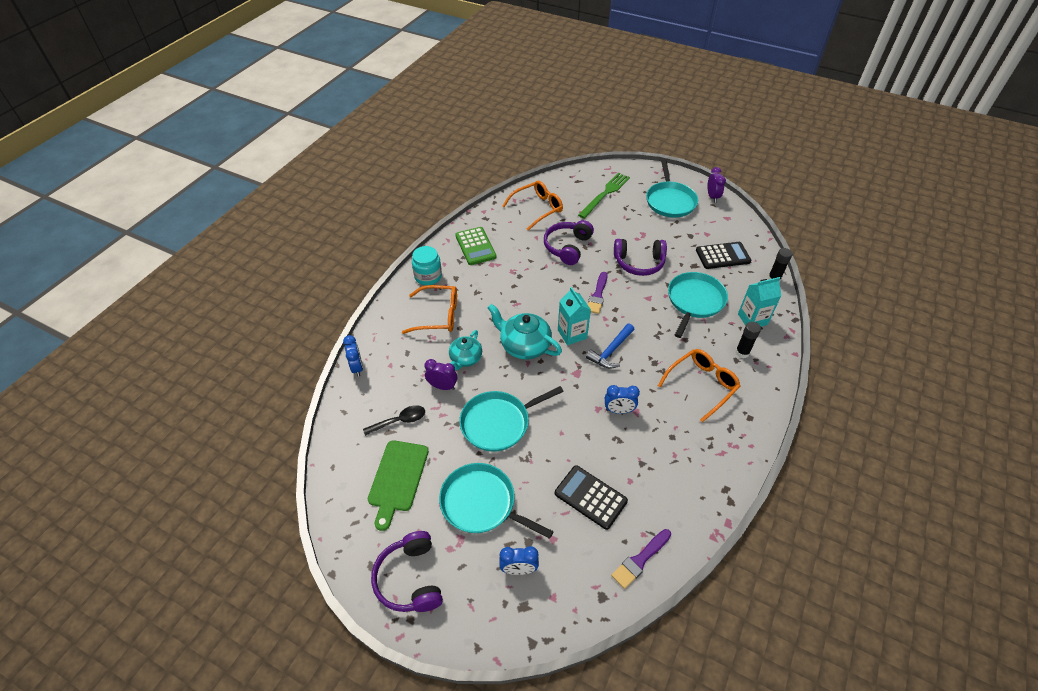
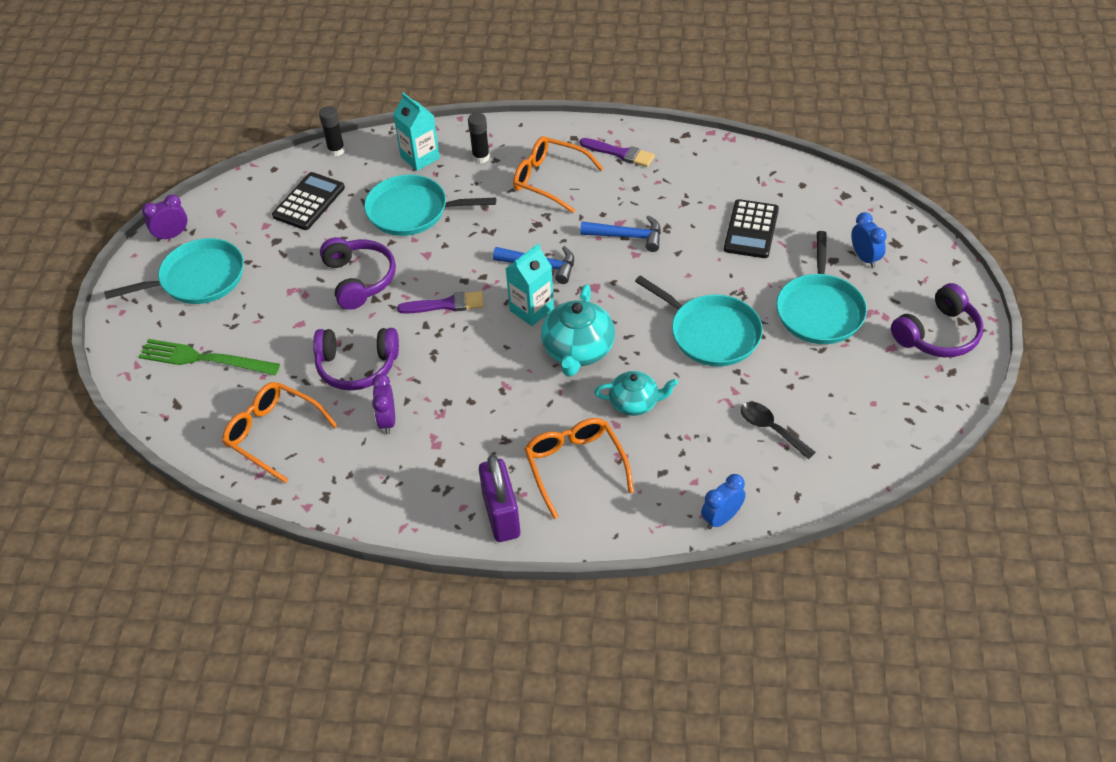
camera: 110 degrees left, 0 degrees up
(397, 479) = (845, 395): green cutting board -> none
(428, 276) = (501, 515): turquoise jar -> purple padlock
(442, 386) = (693, 408): purple clock -> purple clock (387, 421)
(475, 246) = (403, 481): green calculator -> none
(619, 410) = (627, 236): blue clock -> blue hammer
(640, 560) = (791, 179): purple brush -> purple brush (620, 153)
(722, 256) = (309, 202): black calculator -> black calculator turned 60 degrees clockwise

